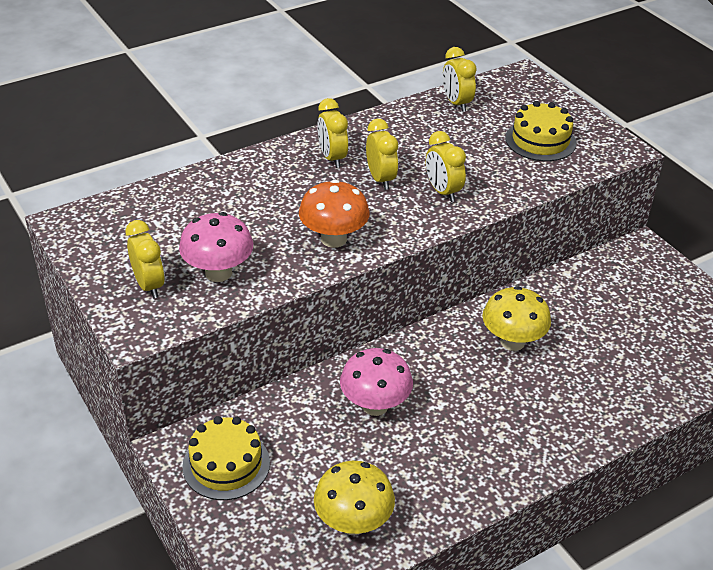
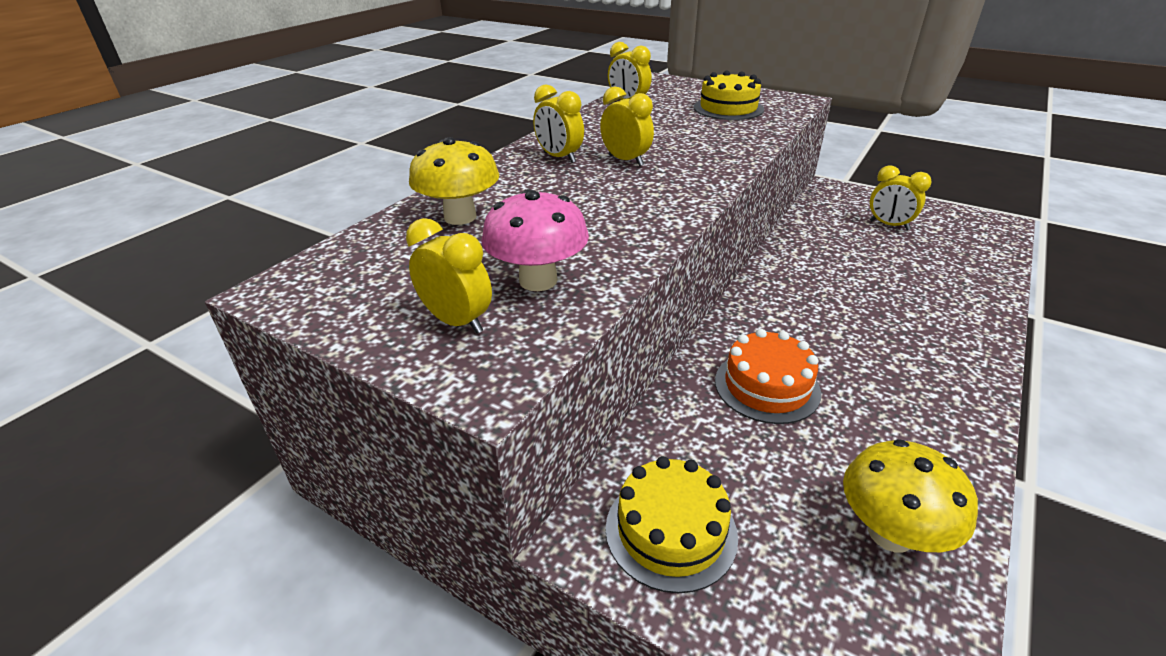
camera: 25 degrees left, 5 degrees down
(333, 239) = (636, 214): orange mushroom -> none
(375, 405) = (767, 386): pink mushroom -> orange cake
(442, 192) = (694, 155): yellow clock -> yellow clock (889, 225)
(512, 341) = (821, 283): yellow mushroom -> yellow mushroom (460, 217)

